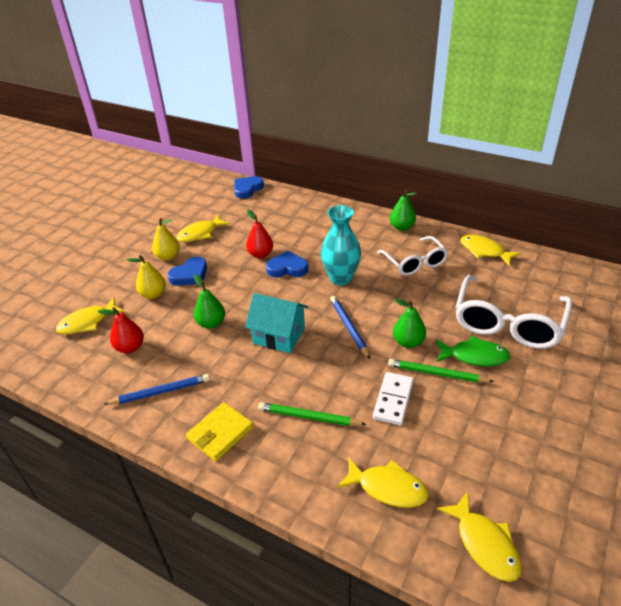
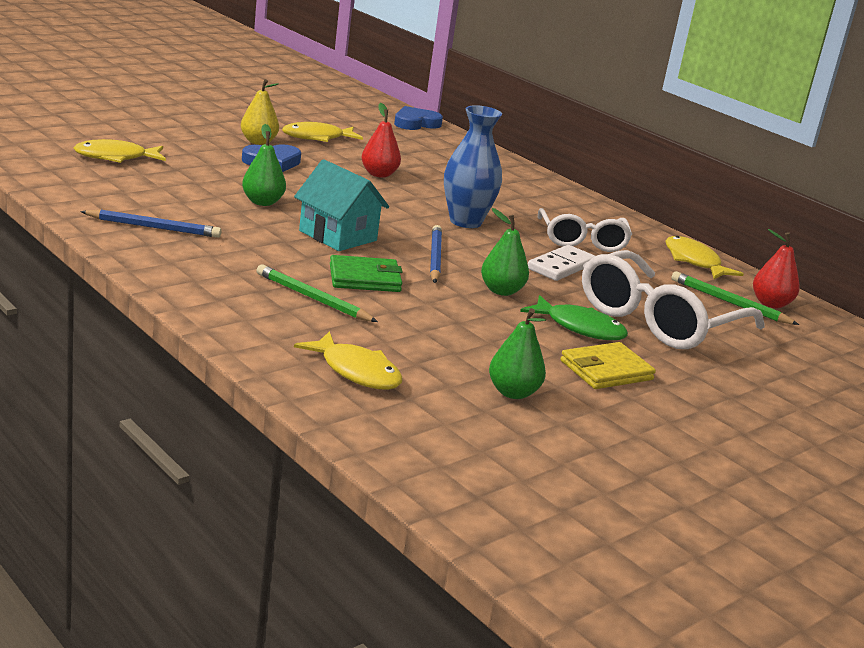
camera: 15 degrees right, 15 degrees down
(130, 347) = (148, 188): red pear -> red pear (770, 304)
(153, 294) = (213, 162): yellow pear -> none
(220, 433) = (195, 274): yellow wallet -> yellow wallet (606, 370)
(287, 268) = (403, 194): blue heart -> none
(324, 375) = (364, 278): none -> green wallet
(341, 278) = (465, 221): turquoise vase -> blue vase
(393, 400) = (433, 321): white domino -> white domino (561, 266)
(402, 227) = (597, 210): green pear -> green pear (513, 392)
(436, 374) = (512, 323): green pencil -> green pencil (729, 302)
(484, 543) = (433, 443): yellow fish -> none

